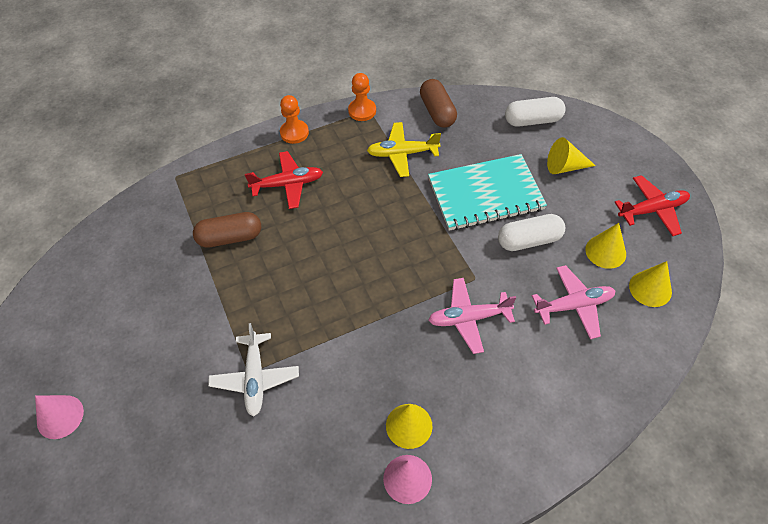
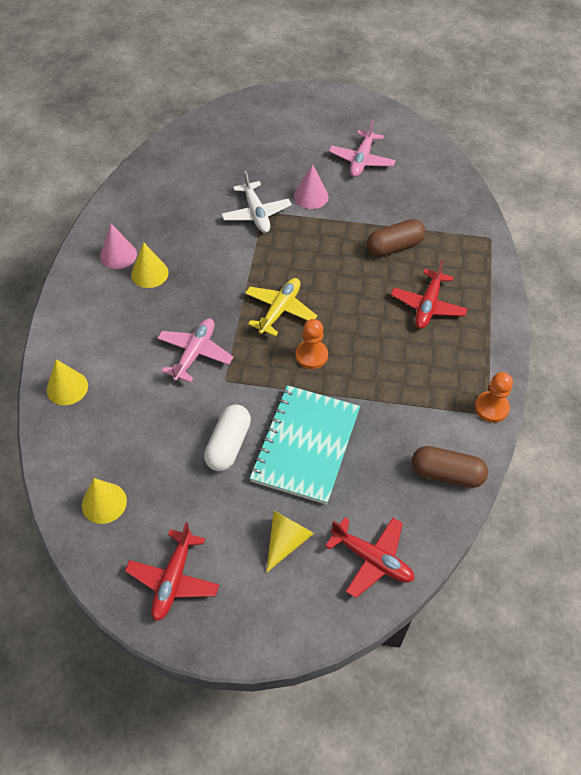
camera: 120 degrees right, 0 degrees up
(60, 416) = (309, 122): pink cone -> pink cone (311, 196)
(230, 237) = (394, 247): brown capsule -> brown capsule turned 45 degrees clockwise
(255, 378) = (256, 214): white plane -> white plane turned 135 degrees counterclockwise
(294, 133) = (493, 339): orange pawn -> orange pawn (311, 355)
(402, 154) = (406, 408): yellow plane -> yellow plane (280, 310)
(533, 120) = (372, 559): white capsule -> red plane
(574, 305) = (142, 432): pink plane -> pink plane (361, 160)
(605, 251) = (167, 497): yellow cone -> yellow cone (67, 387)

